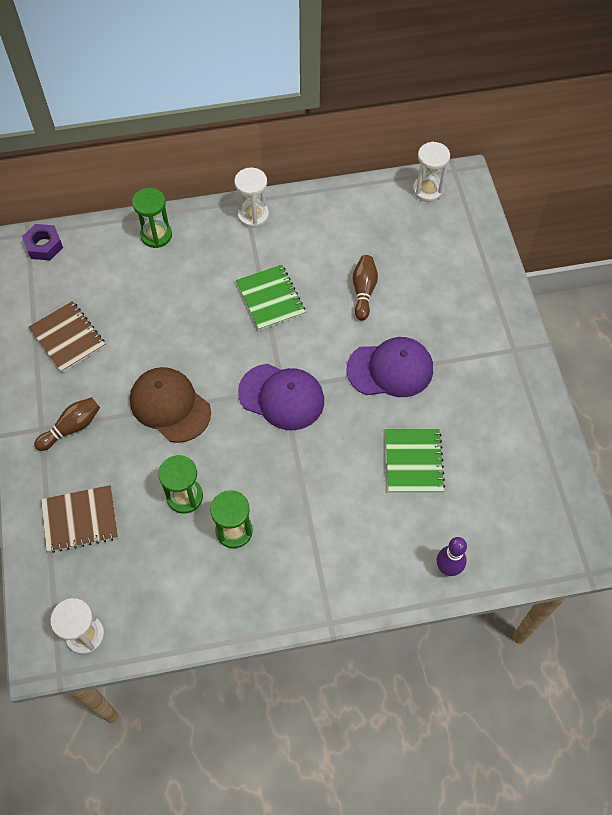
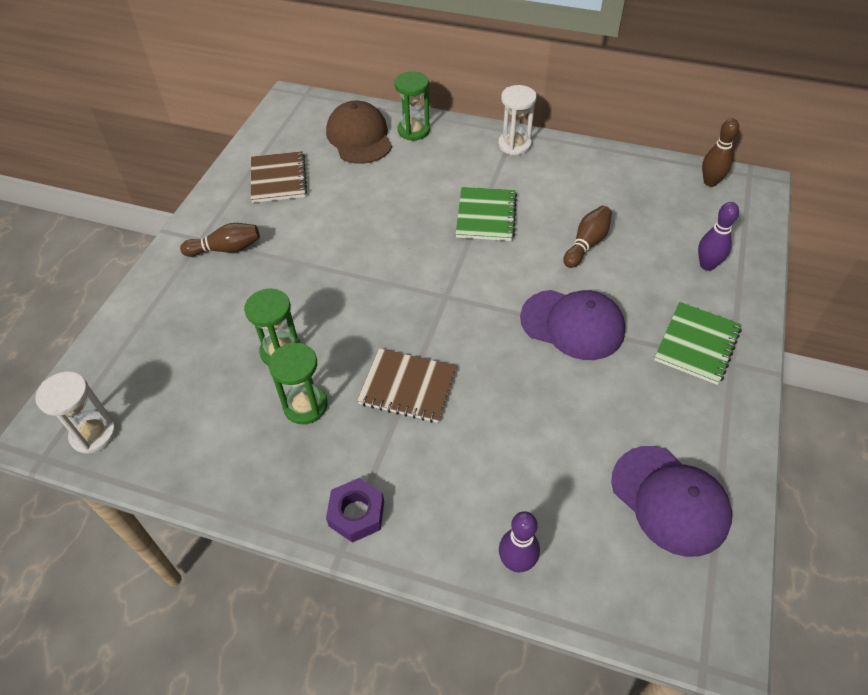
camera: 30 degrees right, 10 degrees down
(44, 246) = (312, 106): purple nut -> purple nut (356, 514)
(80, 520) = (172, 328): brown notebook -> brown notebook (408, 387)
(170, 406) = (326, 267): brown cap -> brown cap (359, 137)
(281, 397) = (439, 303): purple cap -> purple cap (670, 500)
(413, 462) = (544, 426): green notebook -> green notebook (697, 344)
(427, 190) = (710, 182): white hourglass -> brown bowling pin
(460, 272) = (707, 265): none -> purple bowling pin

